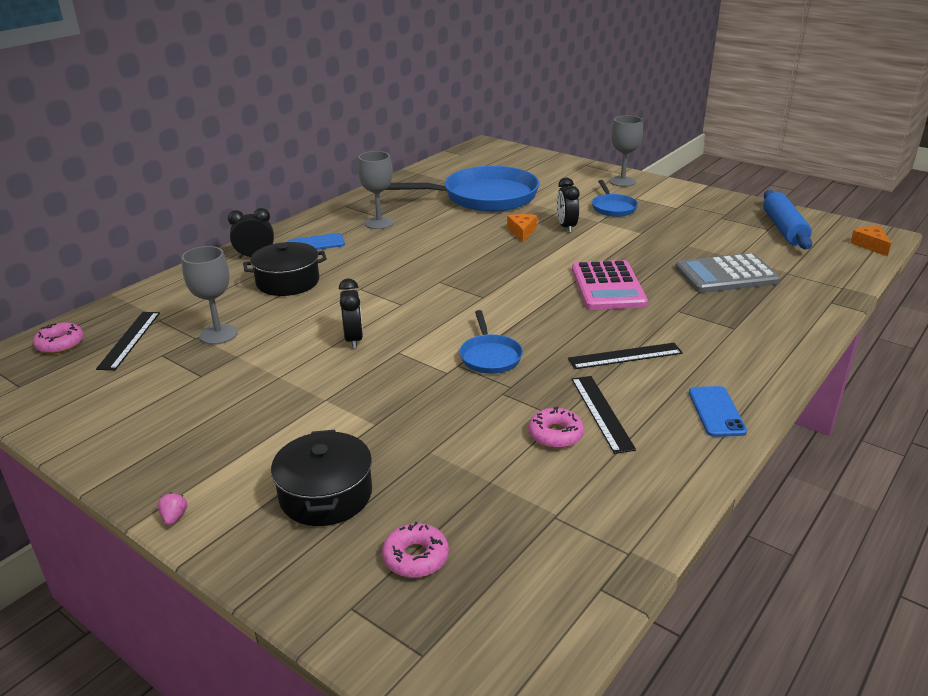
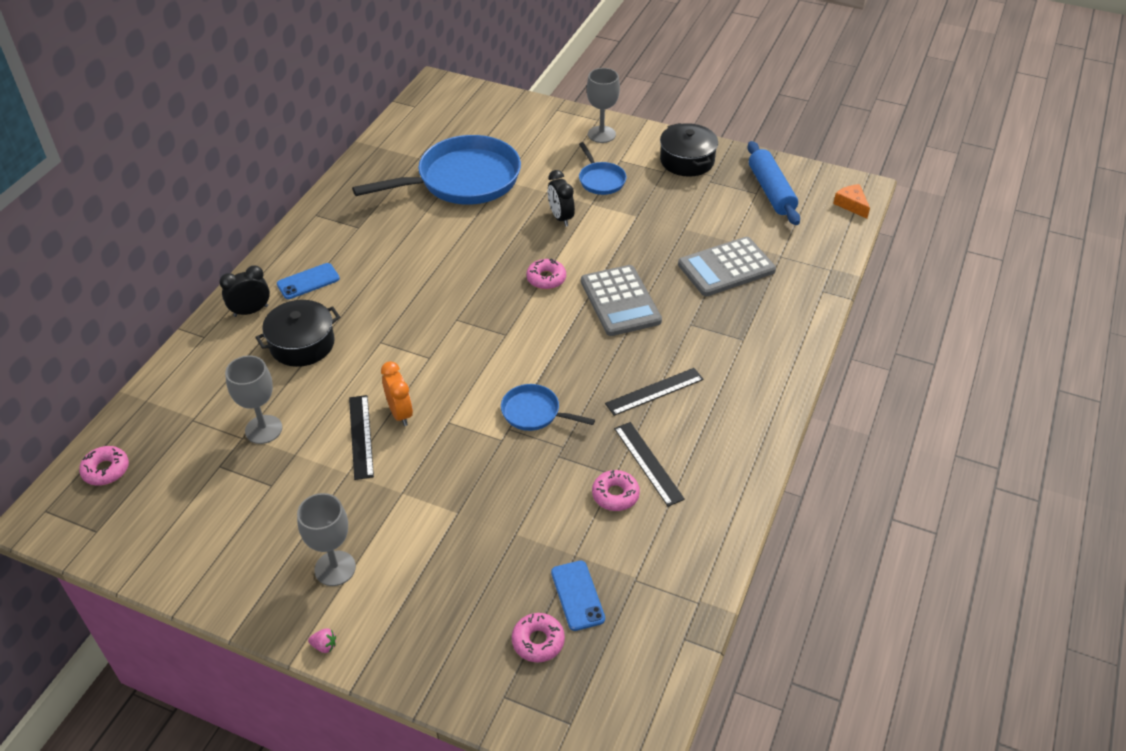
camera: 15 degrees left, 15 degrees up
(130, 340) = (176, 452): black ruler -> black ruler (361, 436)
(174, 517) = (324, 646): pink strawberry -> pink strawberry turned 120 degrees clockwise
(326, 495) = (443, 596): black pot -> black pot (687, 161)
(353, 339) = (400, 413): black clock -> orange clock
(379, 223) = (364, 238): grey goblet -> grey goblet (335, 568)
(490, 356) = (534, 413): blue pan -> blue pan turned 135 degrees clockwise
(522, 232) = (517, 232): orange cheese -> none
(538, 264) = (546, 278): none -> pink donut
(608, 286) = (620, 301): pink calculator -> grey calculator
(716, 412) = (742, 444): blue phone -> blue phone (577, 595)

